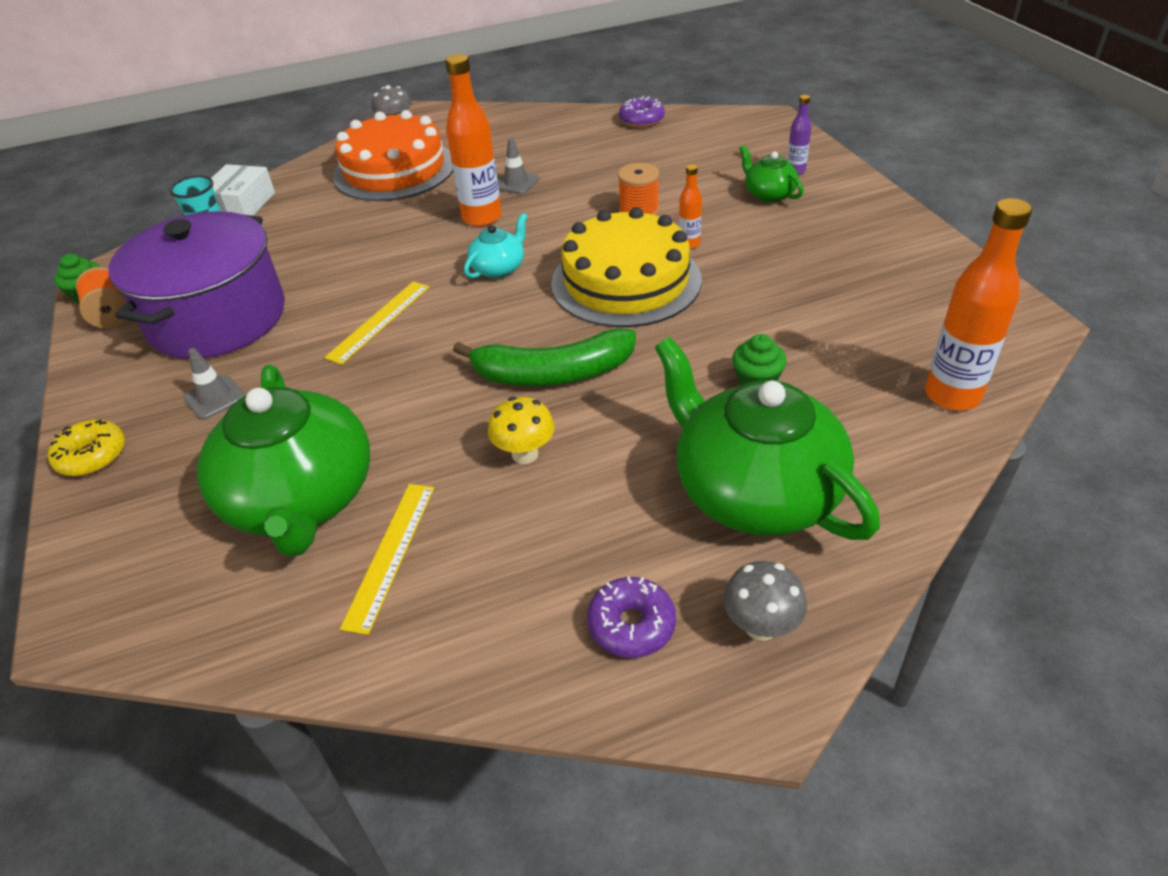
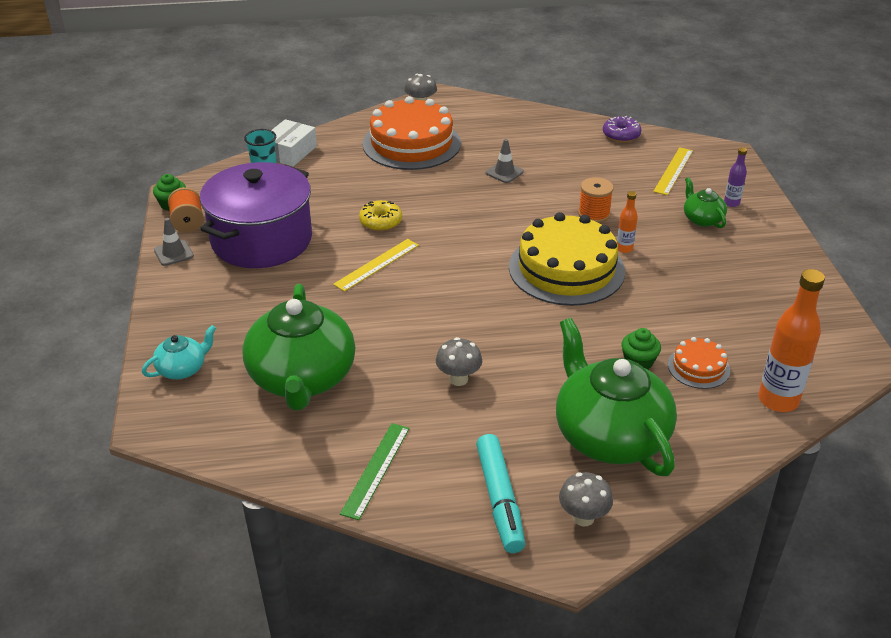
camera: 10 degrees right, 5 degrees down
(92, 456) = (167, 322): yellow donut -> yellow donut (381, 222)
(215, 397) = (253, 298): grey traffic cone -> grey traffic cone (173, 253)
(390, 554) = (354, 425): yellow ruler -> yellow ruler (673, 171)
(436, 619) = (376, 470): none -> green ruler
(482, 217) = (470, 197): orange bottle -> none
(499, 268) = (473, 240): turquoise teapot -> turquoise teapot (182, 369)
(525, 454) = (458, 379): yellow mushroom -> grey mushroom
(553, 373) = (493, 327): green banana -> none
(631, 625) = (499, 499): purple donut -> turquoise marker
(835, 372) = (698, 367): none -> orange cake

